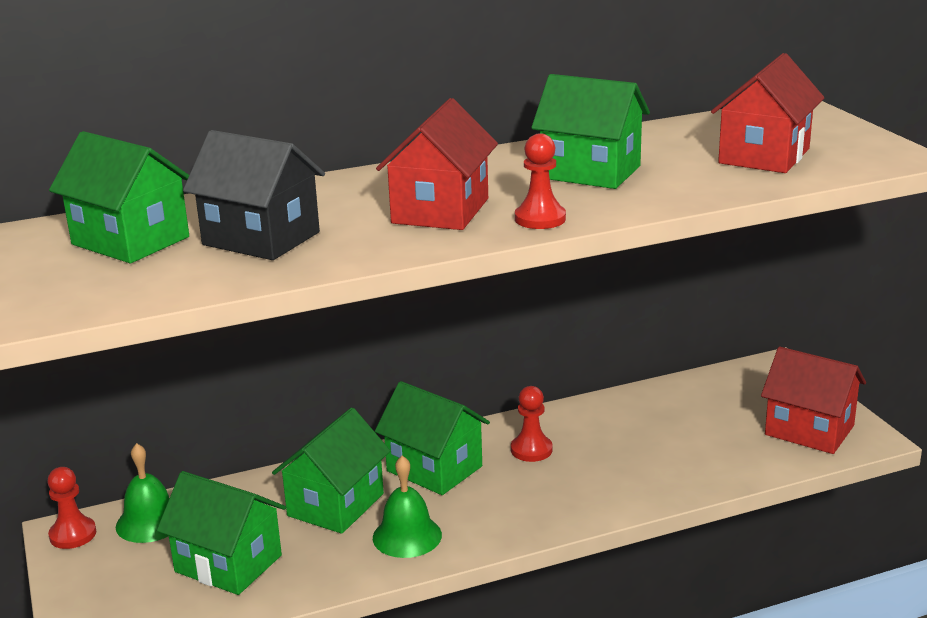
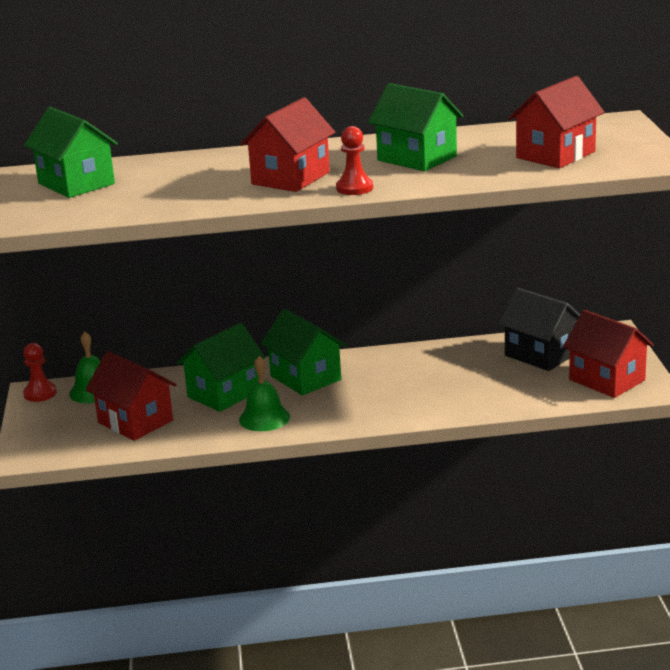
camera: 15 degrees right, 0 degrees up
(228, 563) = (135, 421): green house -> red house
(261, 238) = (160, 188): black house -> black house (541, 354)
(531, 450) = (383, 372): red pawn -> none

